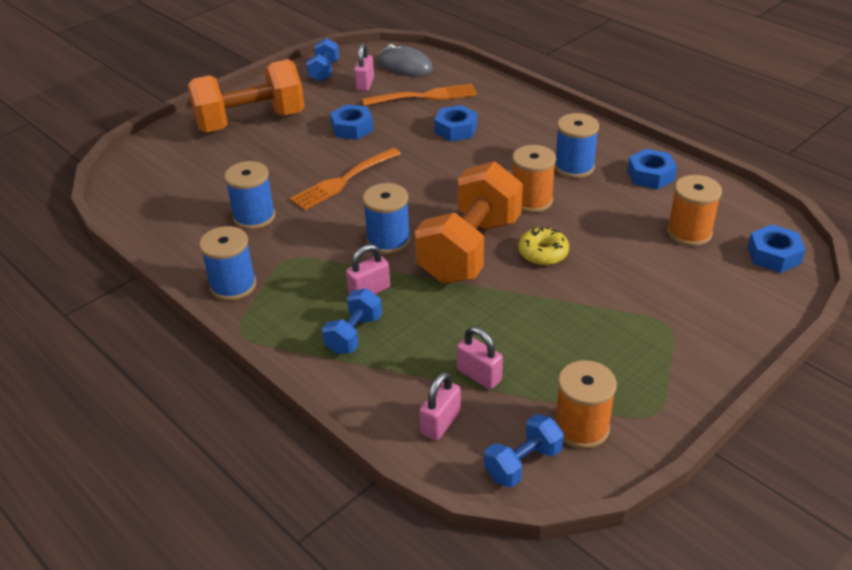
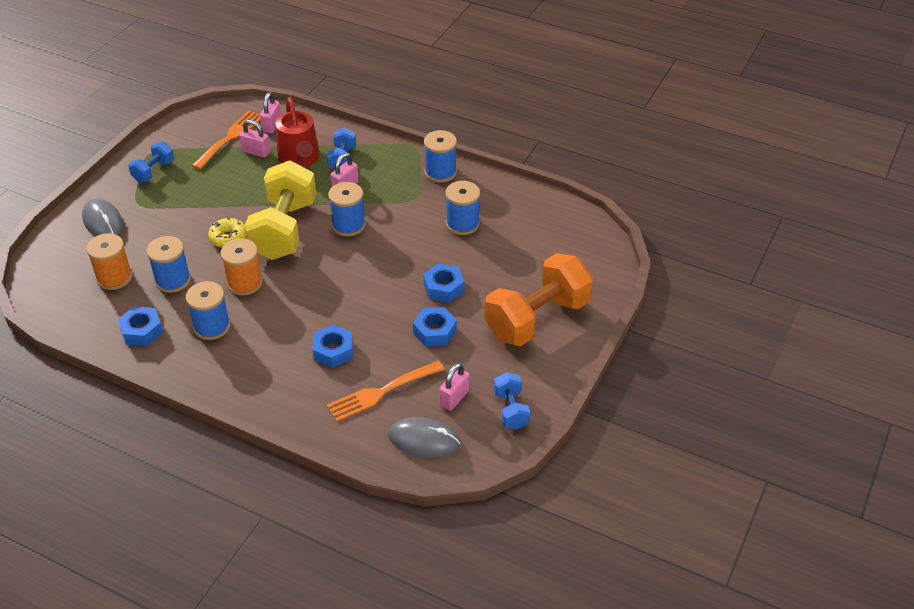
camera: 160 degrees right, 5 degrees up
(343, 181) = (411, 270): orange fork -> orange fork (230, 138)
(365, 84) = (454, 398): pink padlock -> pink padlock turned 45 degrees clockwise
(416, 348) = (299, 159): none -> red watering can
(470, 250) = (284, 230): orange dumbbell -> yellow dumbbell
(523, 463) = (222, 117): blue dumbbell -> blue dumbbell (153, 171)
(581, 427) = (192, 138): orange spool -> none
(616, 217) = (173, 280): none -> blue spool
(716, 307) = (103, 222): none -> grey mouse
(773, 255) = (51, 270): blue nut -> blue nut (443, 288)

